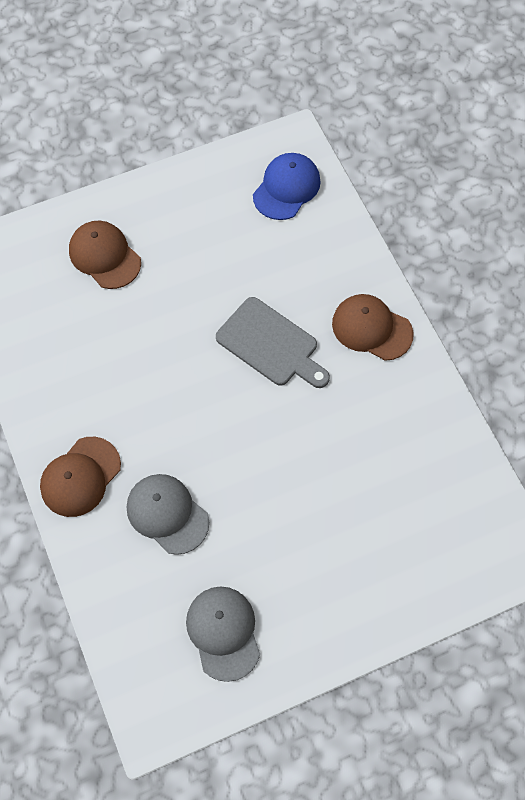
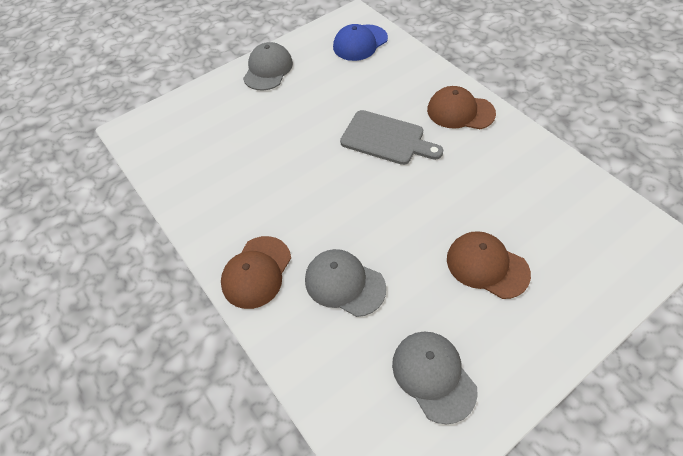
camera: 10 degrees left, 10 degrees down
(104, 256) = (235, 110): brown cap -> brown cap (487, 266)
(159, 202) = (268, 69): none -> grey cap
(286, 188) = (360, 43): blue cap -> blue cap turned 150 degrees counterclockwise

